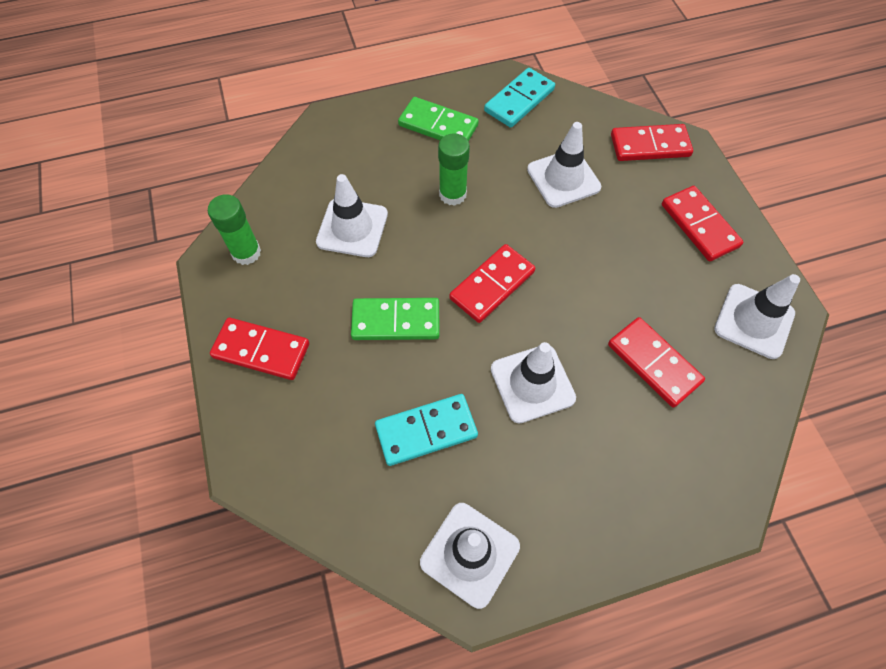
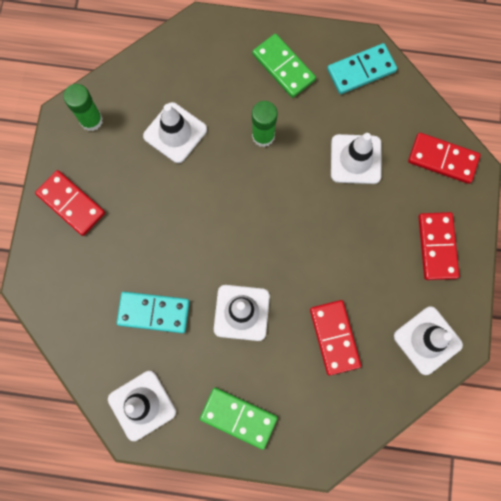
camera: 25 degrees right, 15 degrees up
(396, 321) = (171, 223): green domino -> green domino (238, 417)
(492, 285) = (253, 225): red domino -> none

